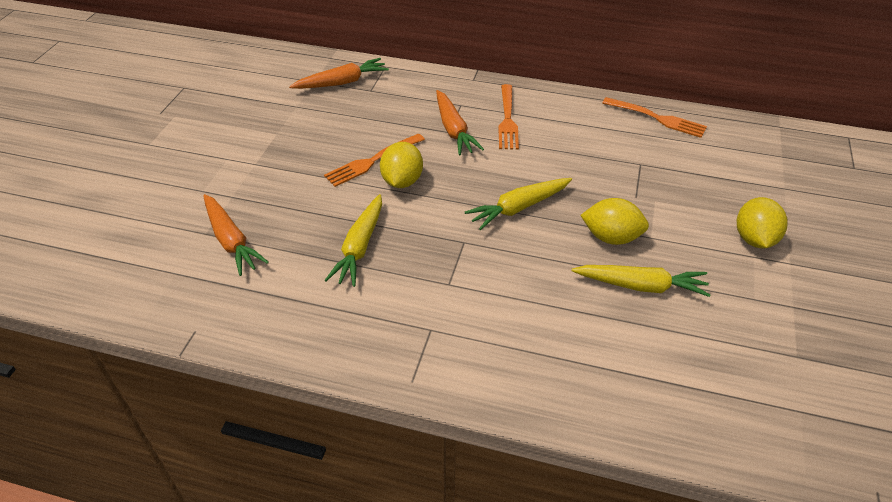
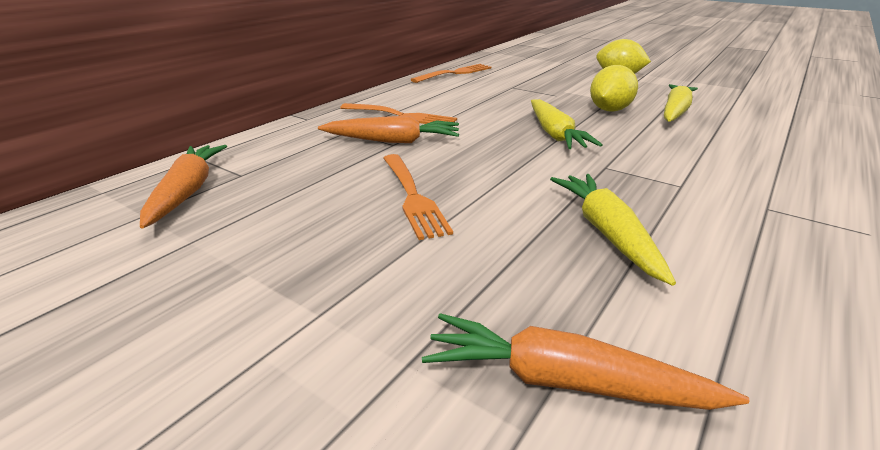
camera: 70 degrees left, 15 degrees down
(231, 241) = (564, 382): orange carrot -> orange carrot turned 150 degrees counterclockwise
(360, 247) = (607, 233): yellow carrot -> yellow carrot turned 135 degrees counterclockwise
(402, 181) = (472, 183): yellow lemon -> none

